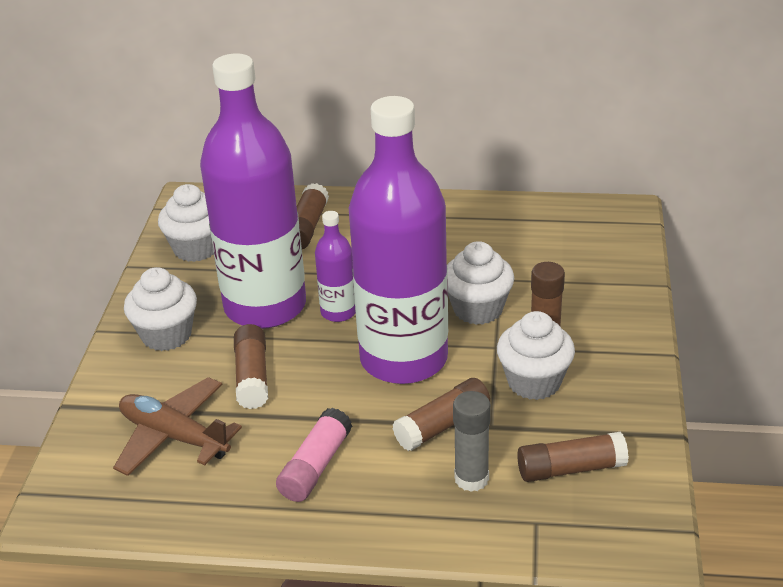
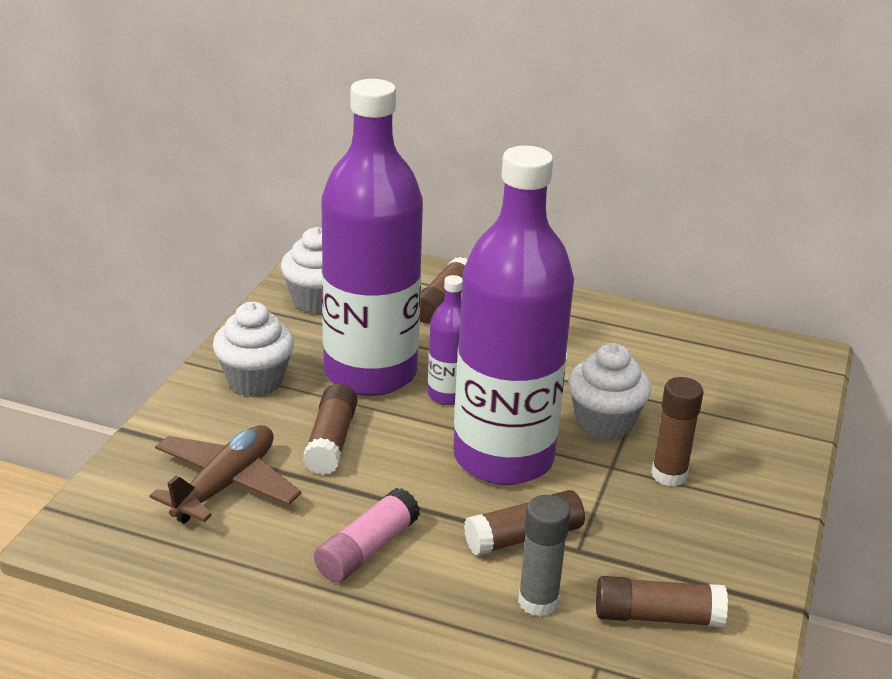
camera: 10 degrees right, 5 degrees down
(174, 436) = (225, 485): brown plane -> brown plane turned 75 degrees clockwise
(534, 382) = (644, 513): white cupcake -> none

